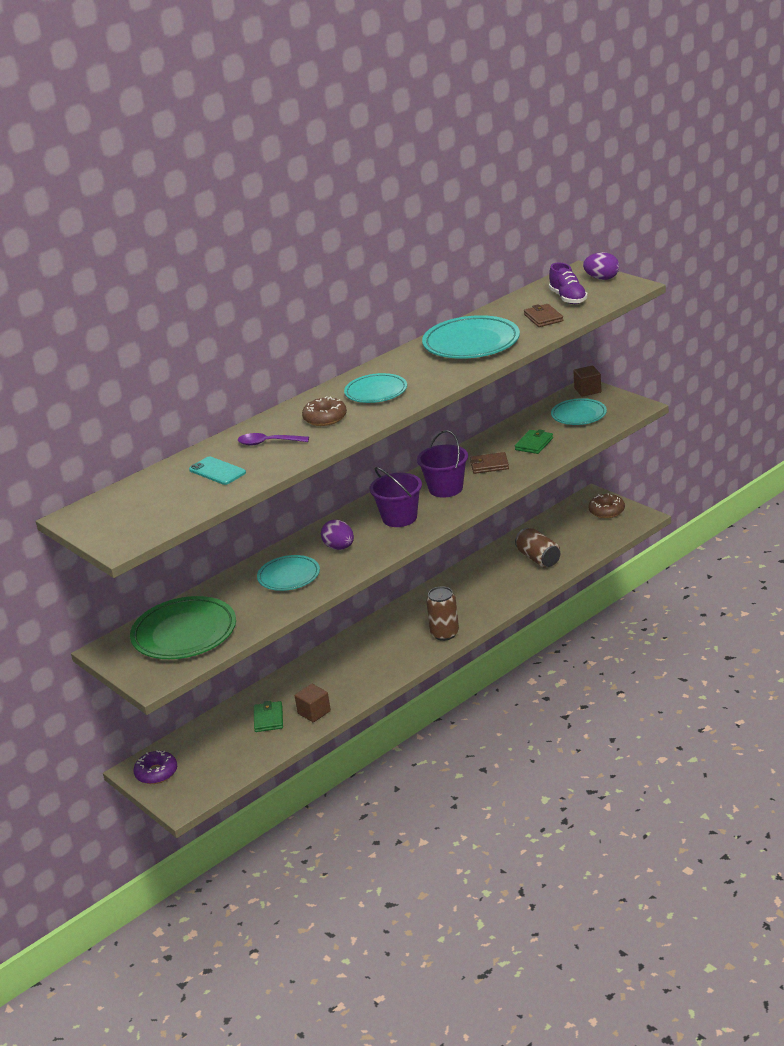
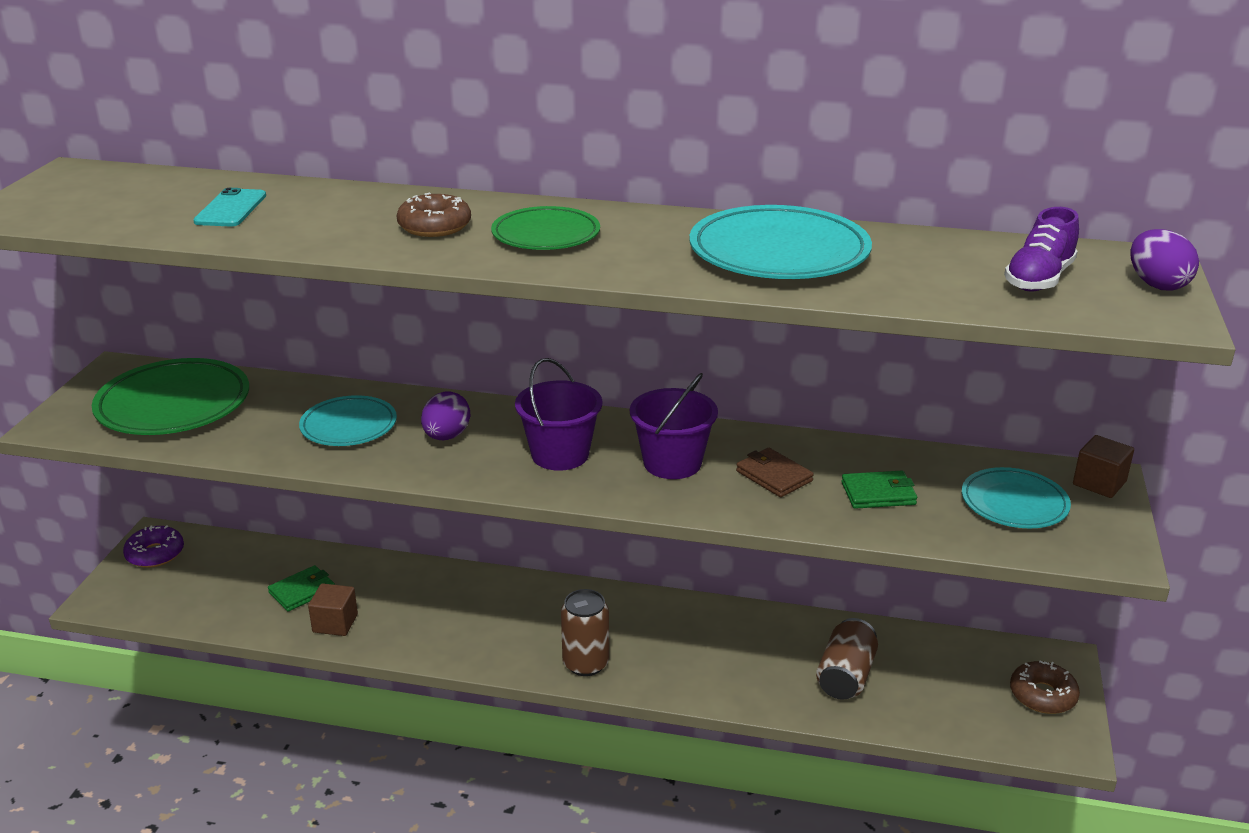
camera: 50 degrees right, 0 degrees up
(268, 443) = (333, 214): purple spoon -> none
(376, 392) = (546, 235): turquoise plate -> green plate
(543, 318) = (939, 280): brown wallet -> none

